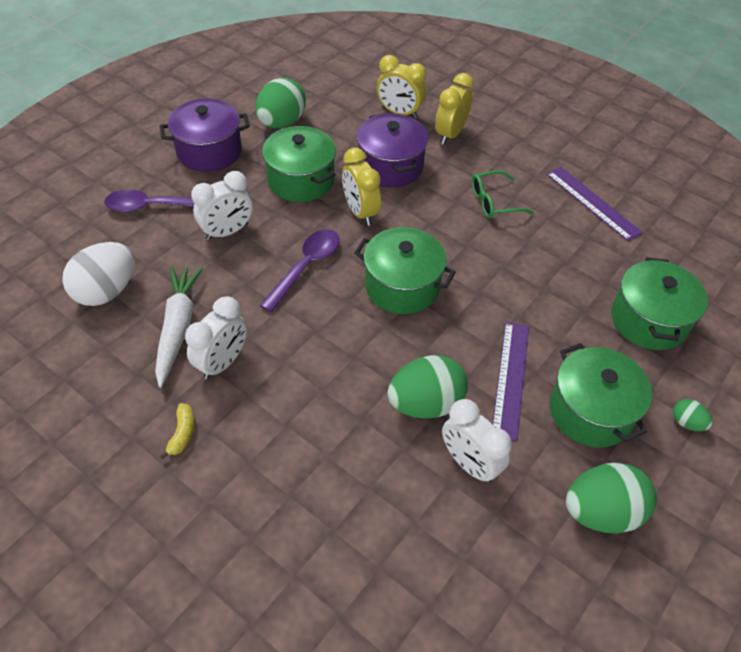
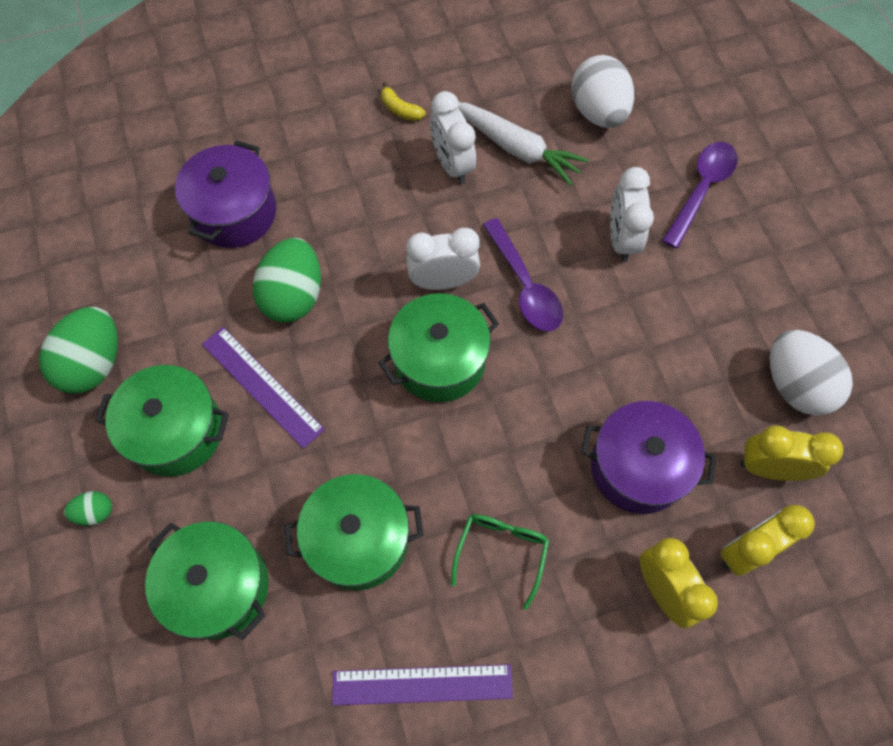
camera: 125 degrees right, 15 degrees up
(209, 151) = (774, 279): purple pot -> purple pot (234, 212)
(281, 123) = (795, 385): green egg -> white egg
(301, 180) = (668, 350): green pot -> green pot (358, 540)
(360, 212) = (575, 384): yellow clock -> yellow clock (770, 468)
(469, 463) = (214, 293): white clock -> white clock (443, 281)

